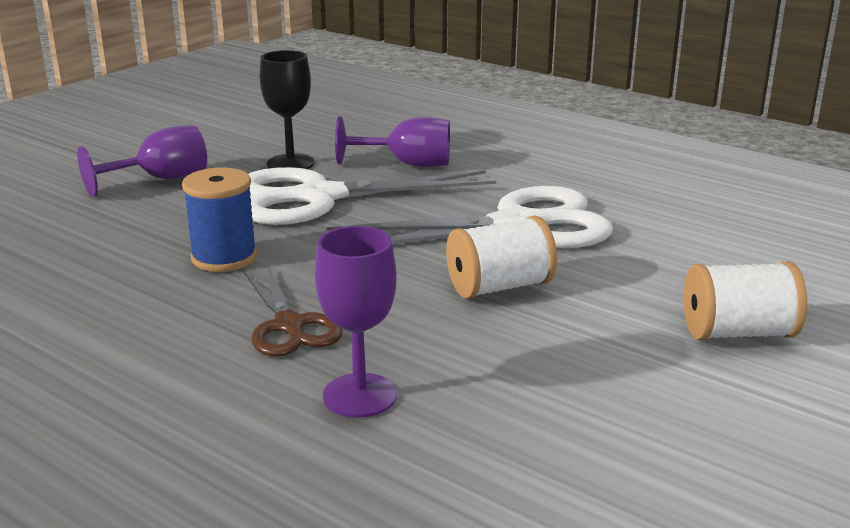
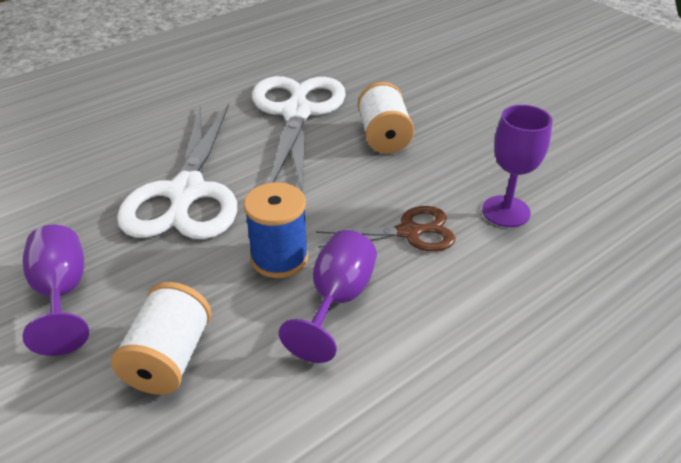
camera: 75 degrees left, 15 degrees up
(290, 163) = (92, 201): black goblet -> none
(407, 164) = (149, 139): purple goblet -> purple goblet (337, 300)
(737, 333) = (461, 77): white spool -> white spool (169, 358)

